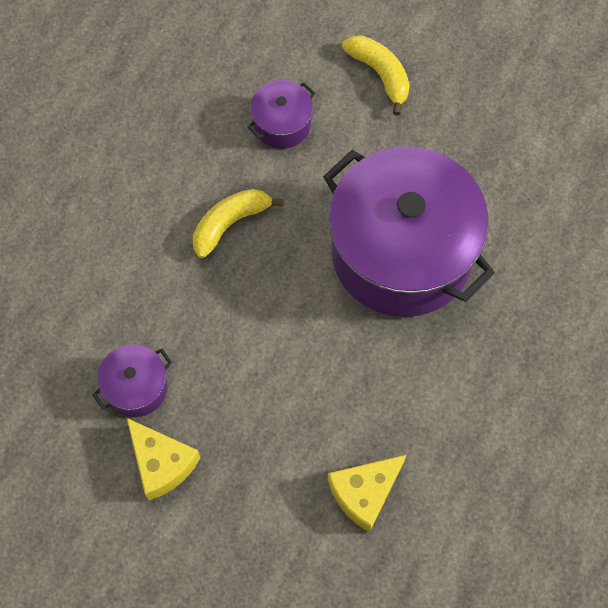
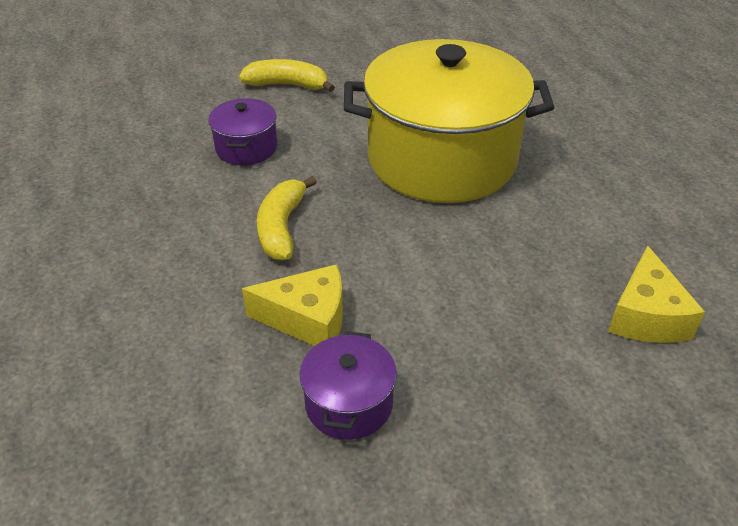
camera: 45 degrees left, 25 degrees down
(161, 463) = (457, 445): yellow cheese -> yellow cheese (308, 319)
(402, 253) = (442, 159): purple pot -> yellow pot

